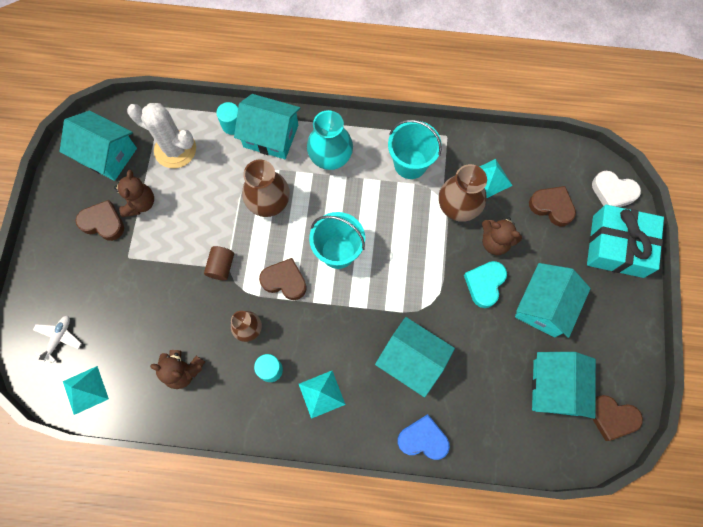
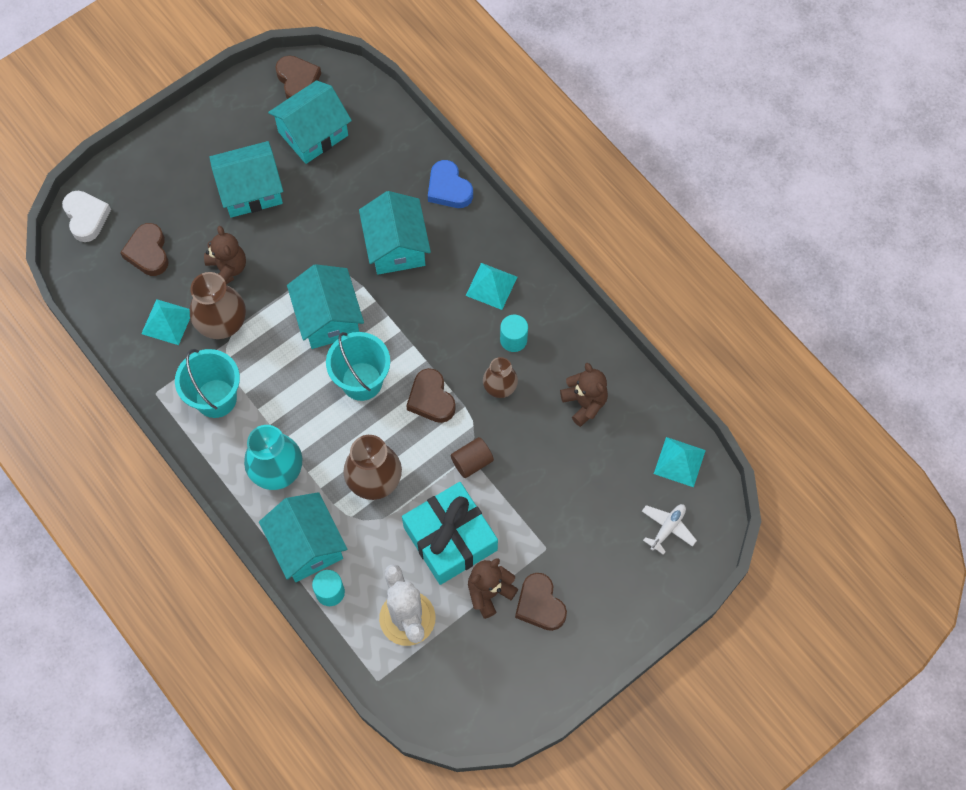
camera: 135 degrees left, 5 degrees down
(59, 338) = (667, 528): white plane -> white plane turned 150 degrees clockwise
(107, 155) = (476, 676): turquoise house -> turquoise house (328, 318)
(484, 284) = (275, 247): turquoise heart -> none
(618, 246) = (139, 177): turquoise gift -> turquoise gift (450, 538)

